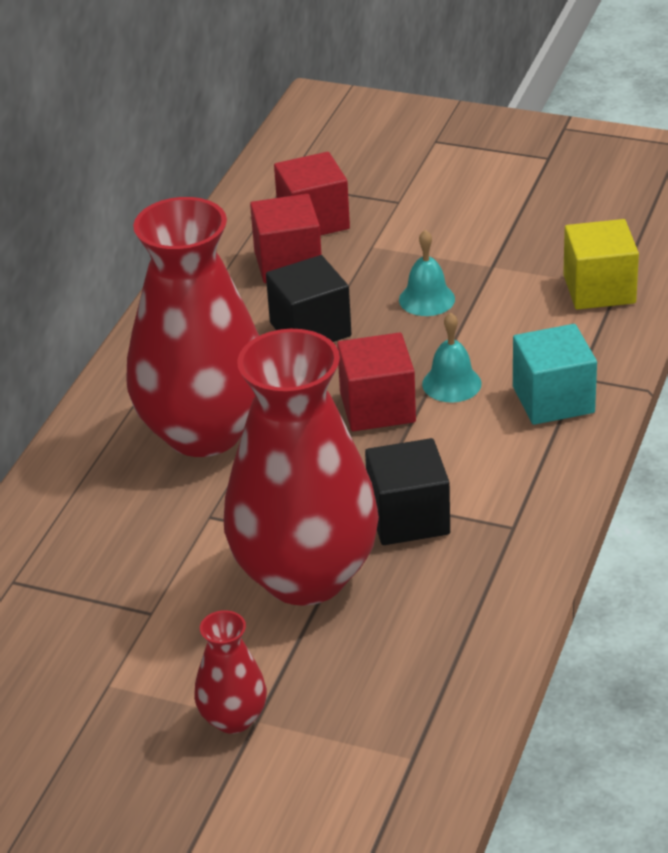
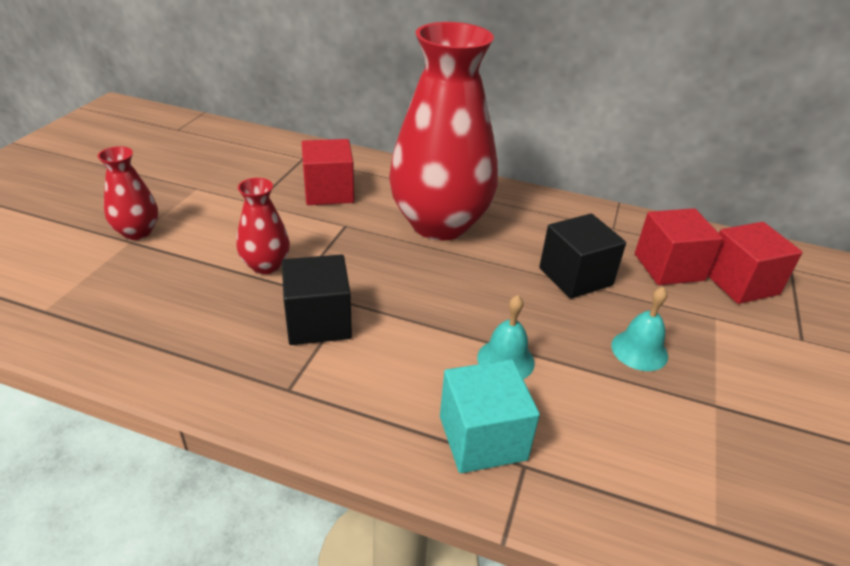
camera: 85 degrees right, 0 degrees up
(305, 576) = (266, 265): red vase -> red vase, size x0.44
(377, 407) = (469, 310): red cube -> red cube (329, 192)
(599, 289) = (703, 504): yellow cube -> none

